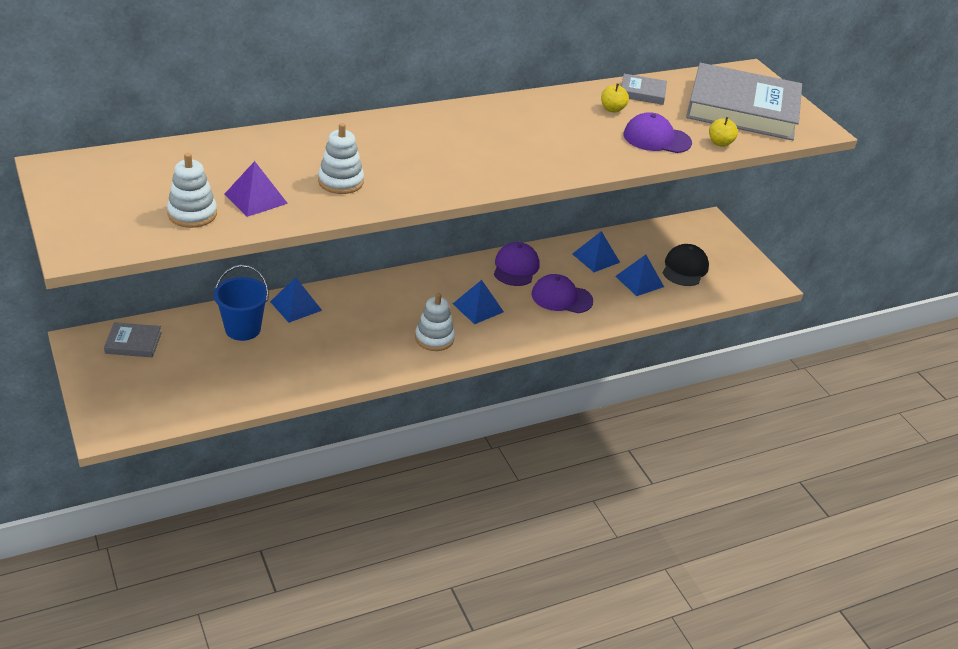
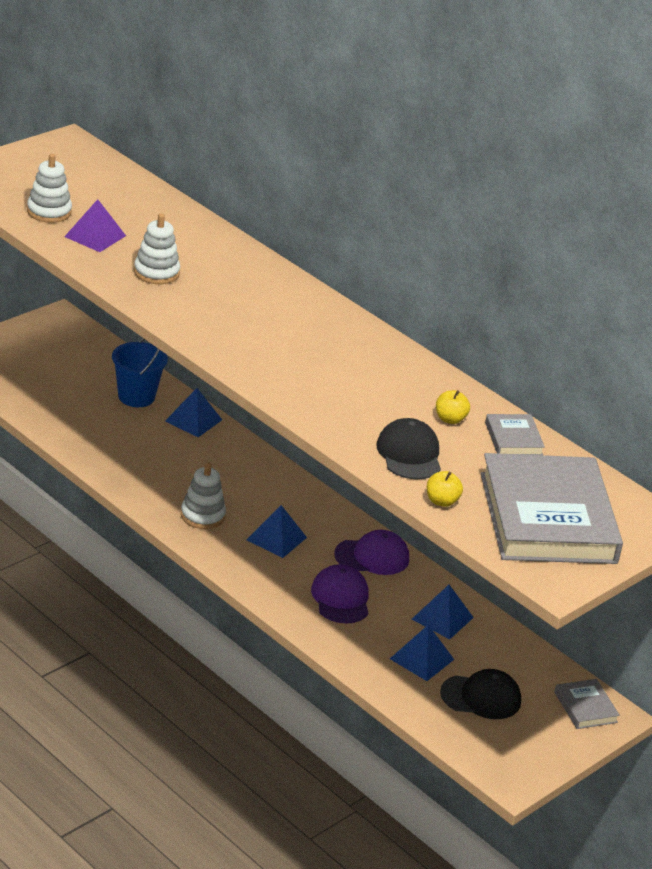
camera: 70 degrees right, 5 degrees down
(133, 343) = (76, 343): grey book -> grey book (585, 707)
(656, 139) = (409, 454): purple cap -> black cap

